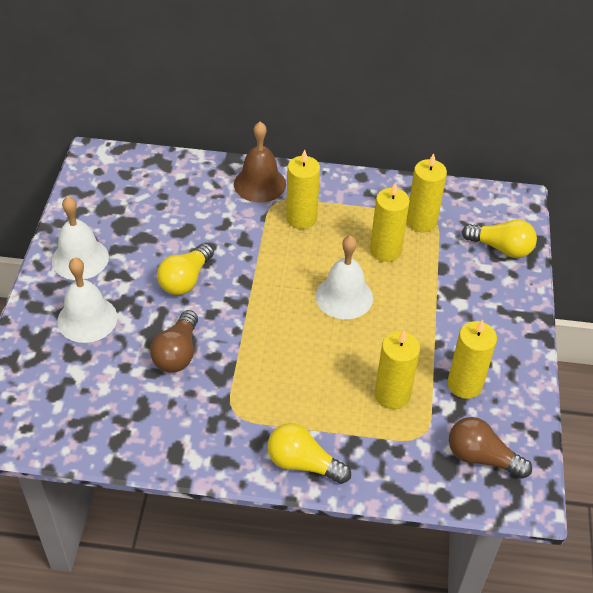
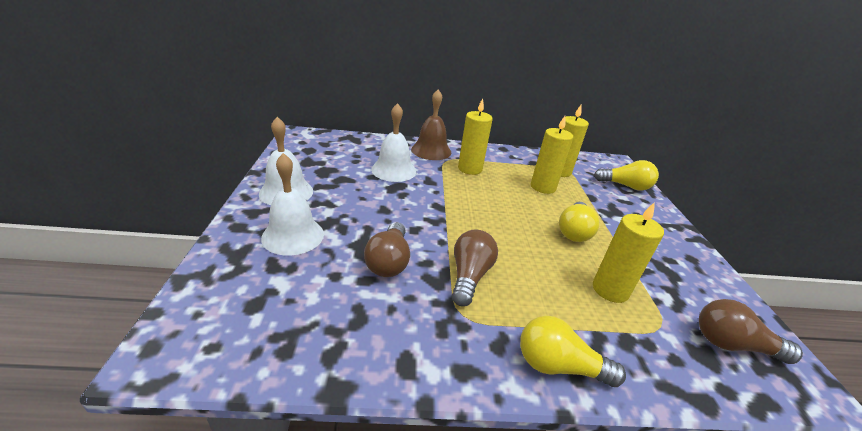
camera: 10 degrees left, 15 degrees down
(185, 280) = (385, 206): yellow light bulb -> yellow light bulb (574, 231)
(253, 373) = (469, 276): none -> brown light bulb
(344, 297) = (526, 216): white bell -> white bell (393, 170)
(464, 384) = (667, 278): yellow candle -> none

